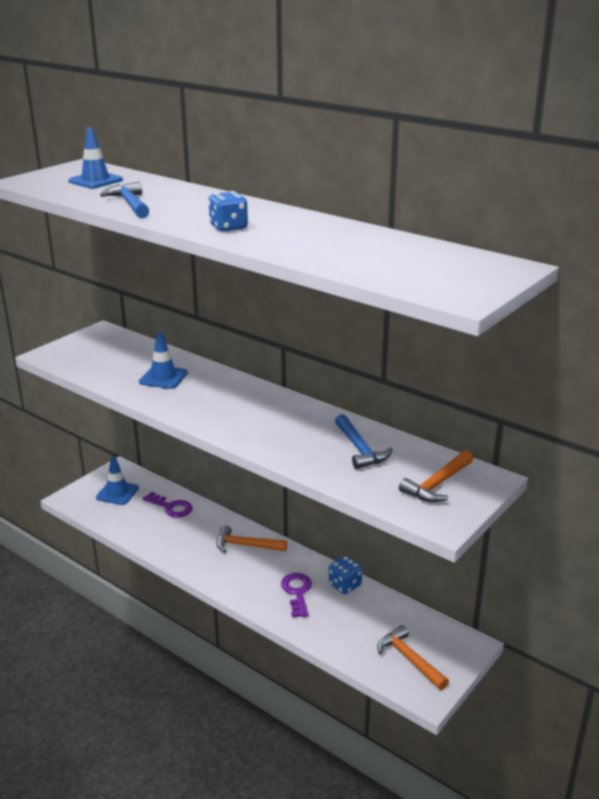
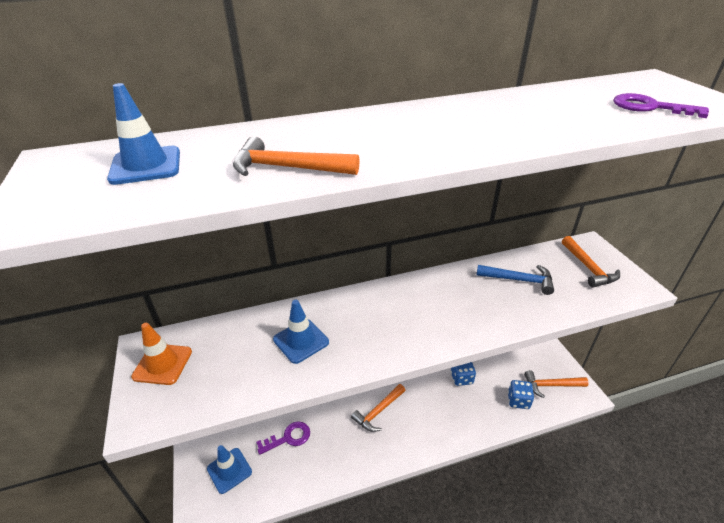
camera: 55 degrees left, 10 degrees up
(93, 342) = (162, 364): none -> orange traffic cone
(130, 204) = (287, 168): blue hammer -> orange hammer
(228, 227) = (452, 139): blue dice -> blue dice (518, 401)
(297, 592) = (453, 409): purple key -> purple key (650, 107)

